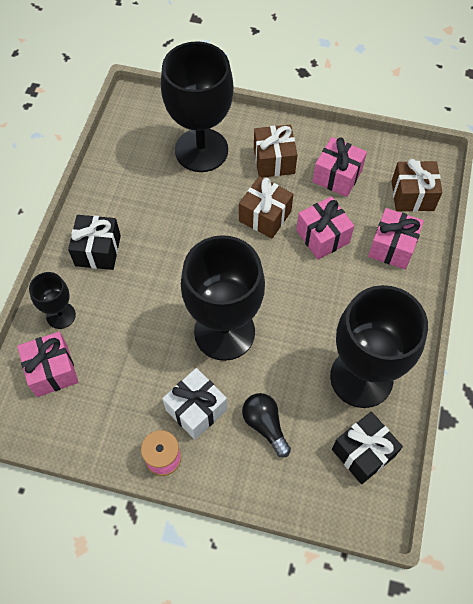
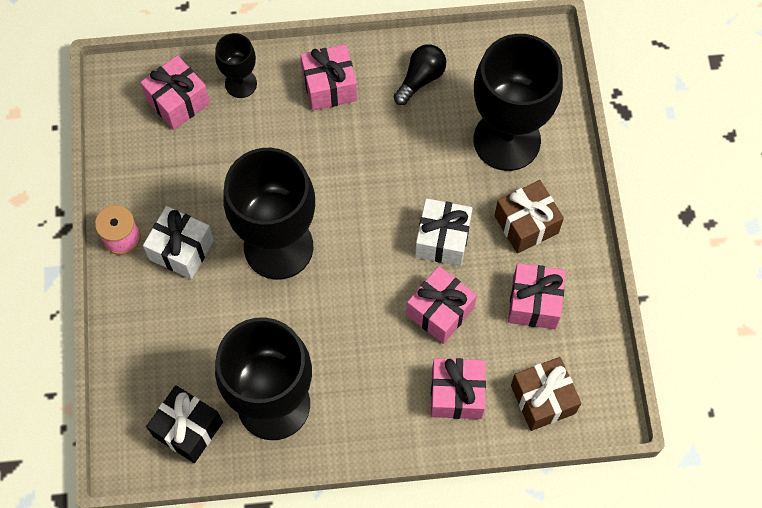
camera: 70 degrees right, 5 degrees up
(98, 250) = (329, 86): black gift -> pink gift
(265, 216) = (442, 240): brown gift -> white gift
(265, 425) = (186, 322): black light bulb -> black light bulb (420, 79)

